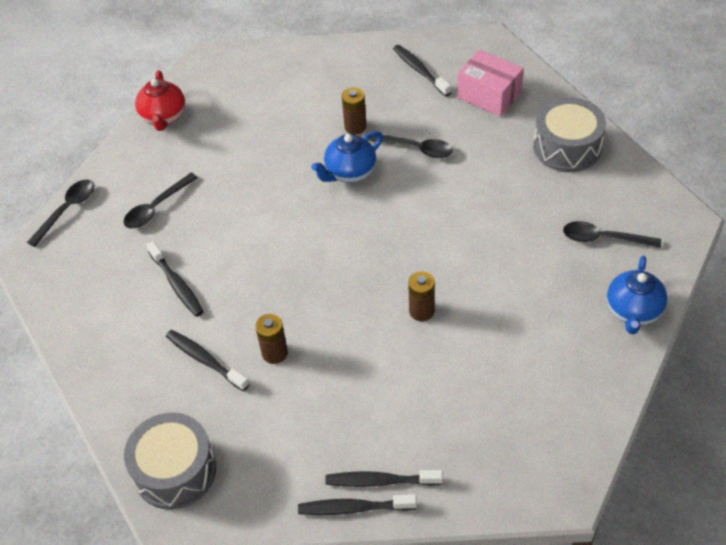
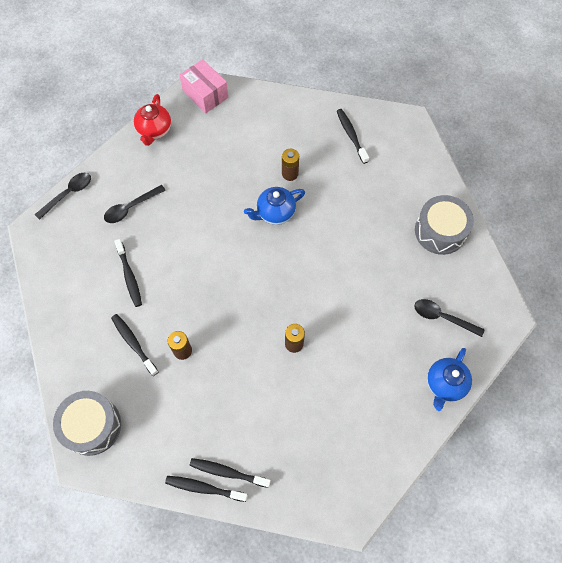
camera: 10 degrees right, 15 degrees up
(416, 148) = (328, 204): black spoon -> none
(489, 95) = (396, 170): pink box -> pink box (205, 94)

